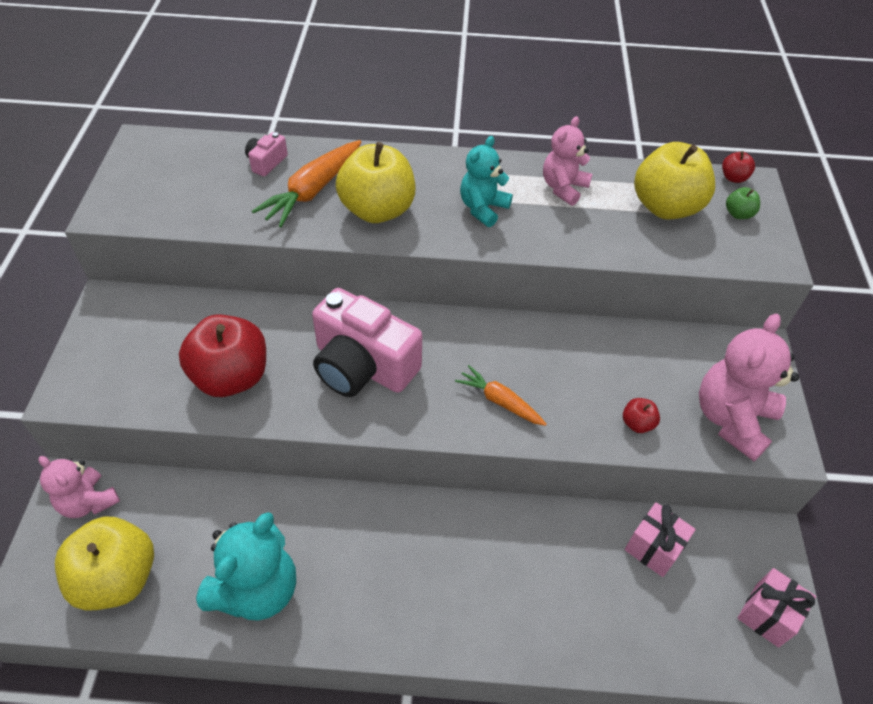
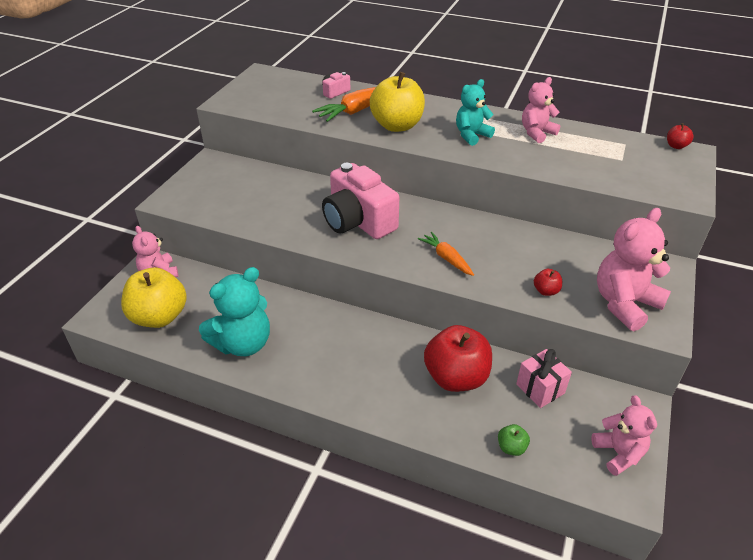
camera: 20 degrees right, 10 degrees down
(231, 377) = (269, 211): red apple -> red apple (456, 377)
(665, 207) = (611, 154): yellow apple -> none
(738, 214) = (670, 167): green apple -> green apple (511, 447)
(767, 615) = (618, 453): pink gift -> pink teddy bear

